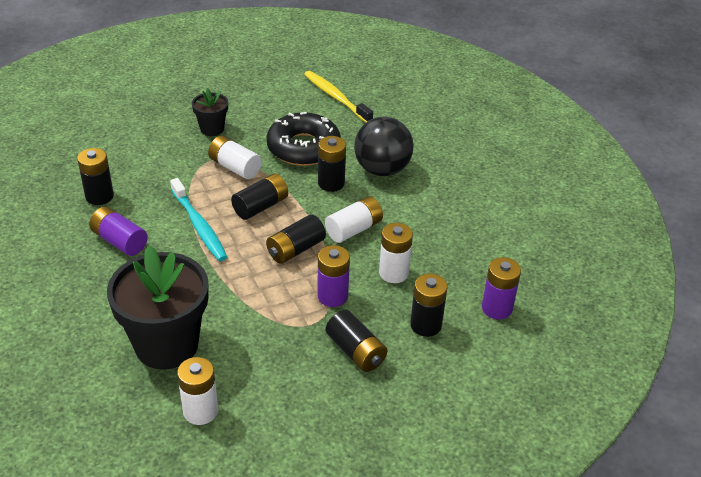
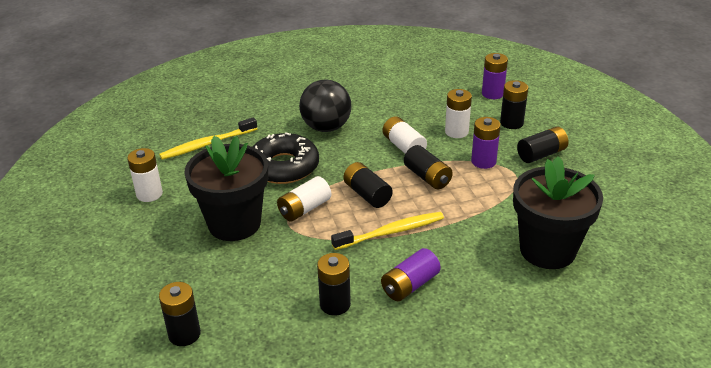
camera: 80 degrees left, 5 degrees down
(199, 226) = (391, 232): turquoise toothbrush -> yellow toothbrush
(200, 411) = (615, 230): white battery -> white battery (149, 194)
(212, 129) = (234, 223): black flower pot -> black flower pot, size x2.05
(331, 183) = (340, 154): black battery -> black battery (184, 334)

